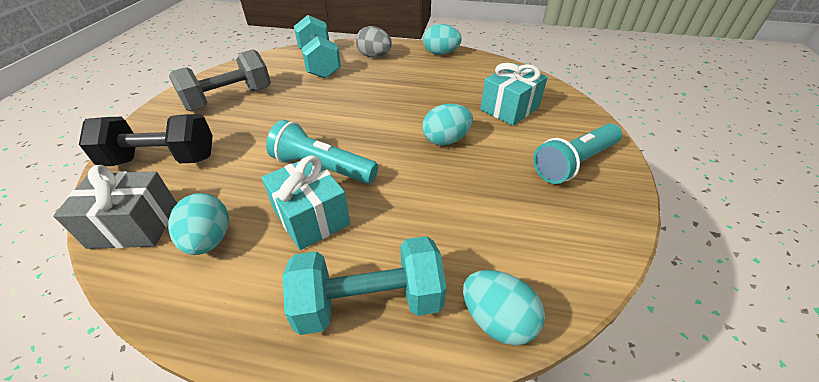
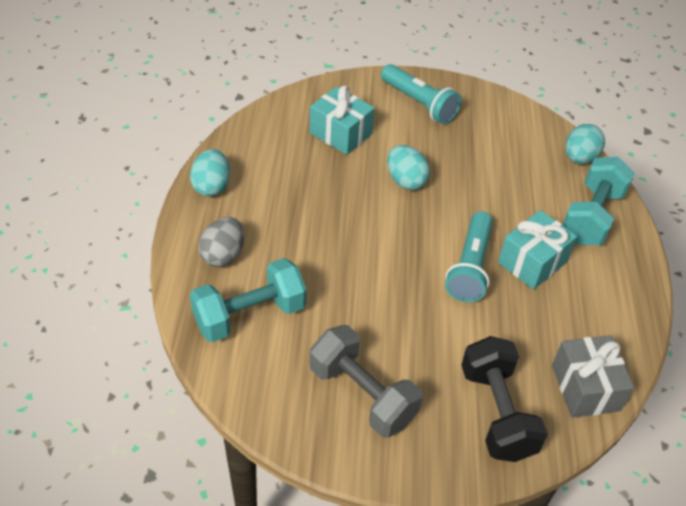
camera: 100 degrees left, 5 degrees up
(209, 240) = (579, 324): turquoise egg -> none
(369, 302) = (592, 216): turquoise dumbbell -> turquoise dumbbell turned 45 degrees clockwise

